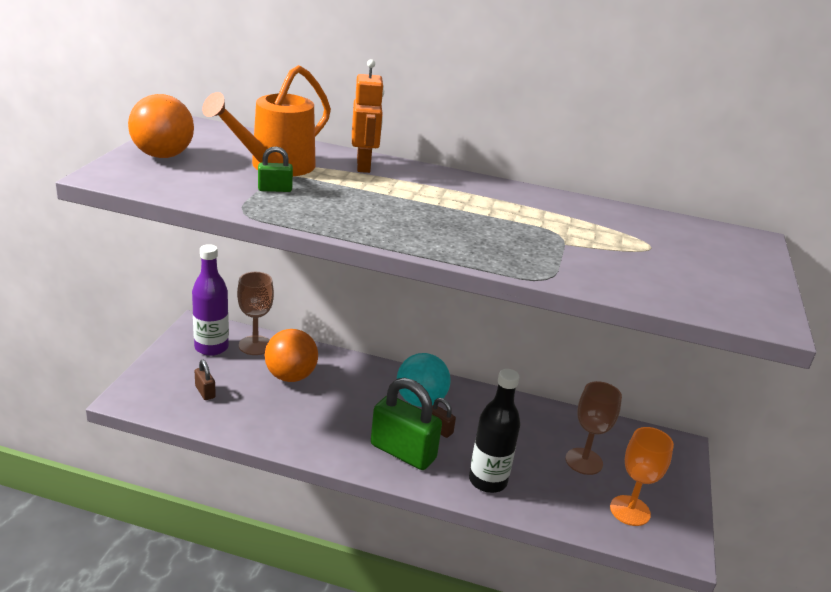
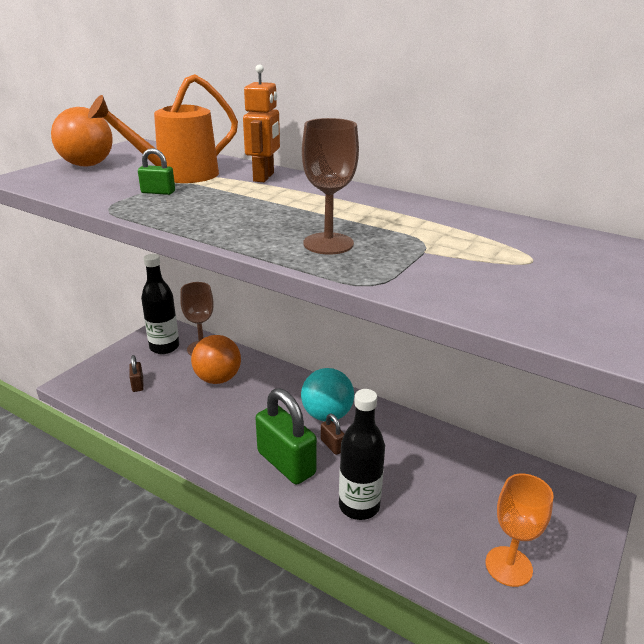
camera: 20 degrees right, 0 degrees up
(211, 347) = (164, 347): purple bottle -> black bottle
(584, 461) = (474, 500): brown goblet -> brown goblet (328, 244)

